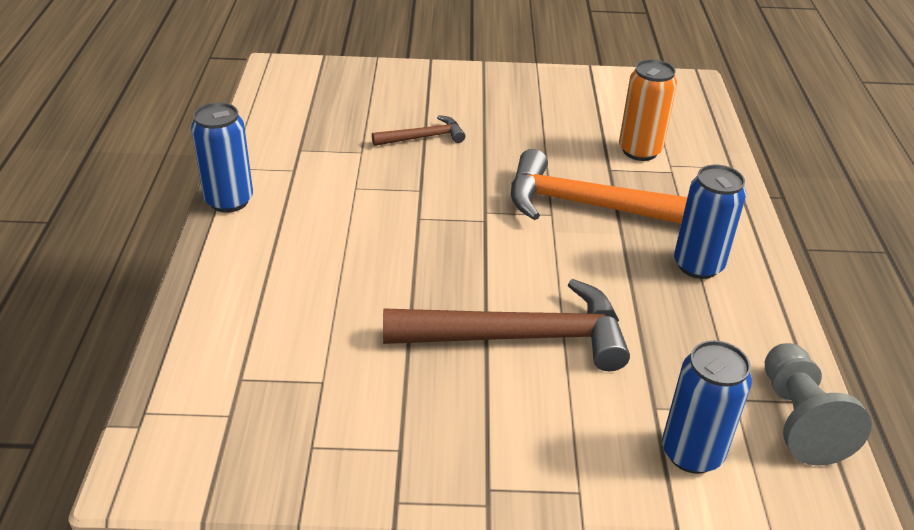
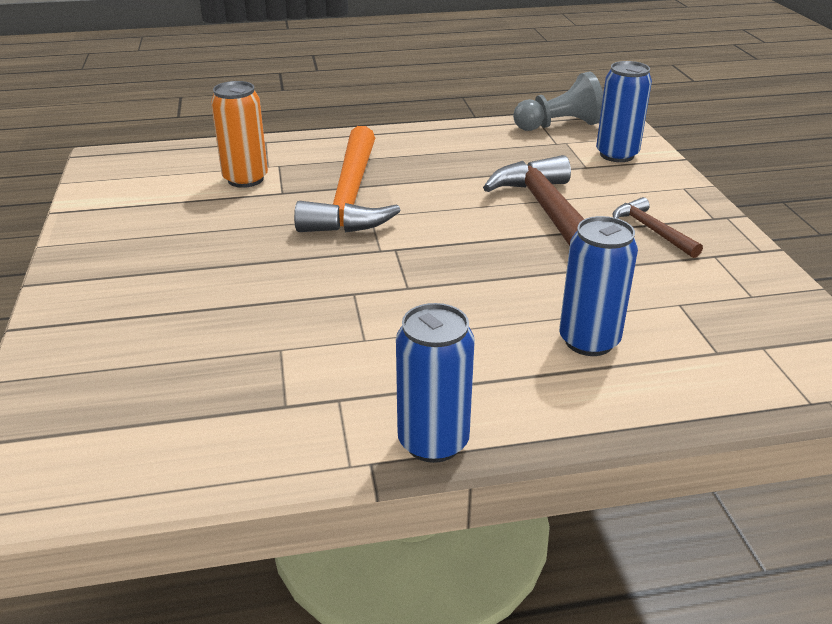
camera: 100 degrees left, 5 degrees down
(423, 137) = (237, 305): brown hammer -> brown hammer (651, 230)
(698, 265) = (416, 154): blue can -> blue can (589, 341)

